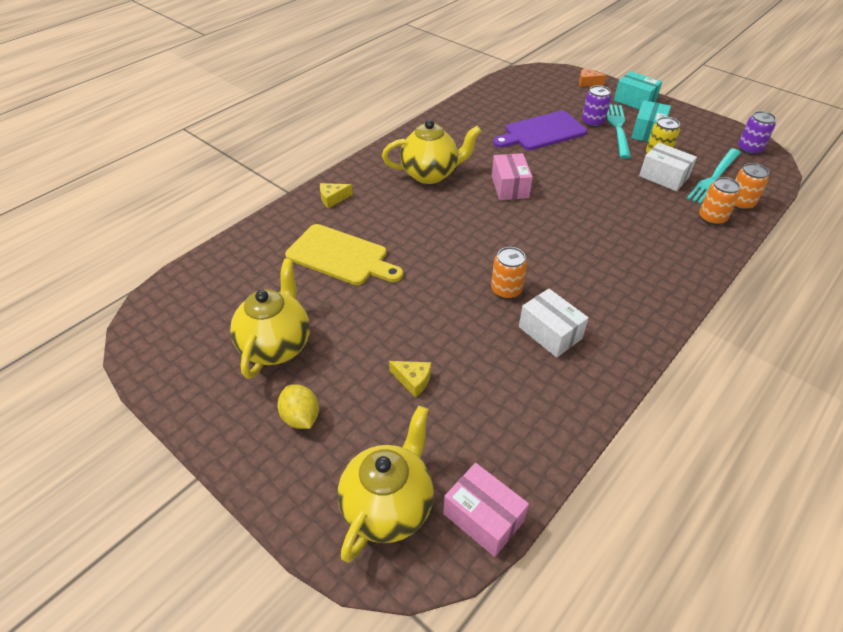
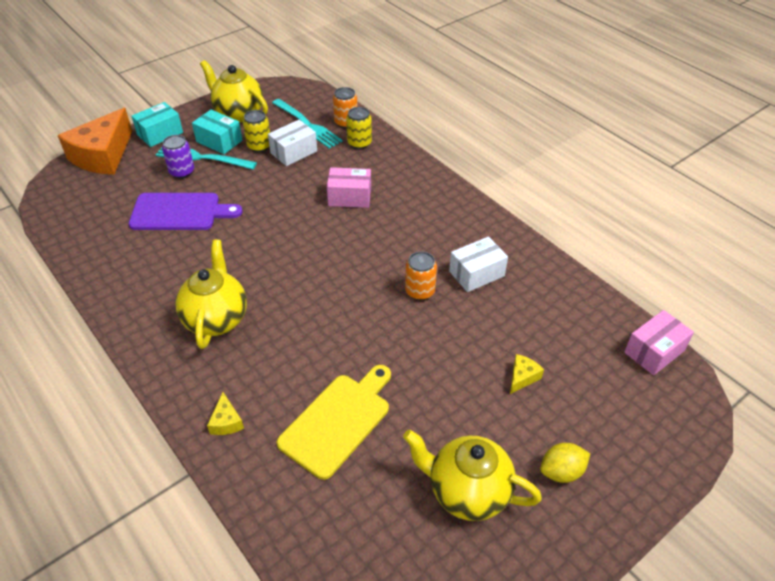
camera: 80 degrees left, 0 degrees up
(388, 506) = (650, 411): yellow teapot -> yellow teapot (238, 114)
(510, 187) = (267, 257): pink box -> pink box (349, 197)
(541, 132) = (180, 212): purple cutting board -> purple cutting board turned 75 degrees counterclockwise
(587, 82) = (103, 155): orange cheese -> orange cheese, size x2.46
(712, 218) = (359, 143): orange can -> yellow can
(749, 149) = (275, 93): purple can -> none

